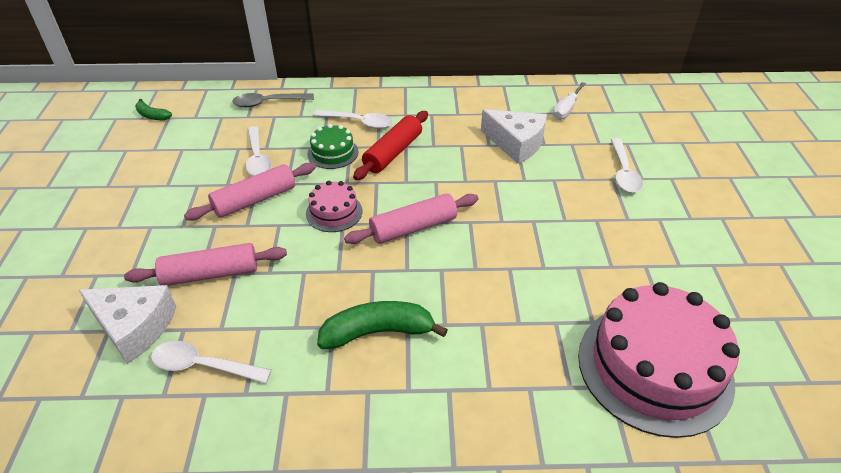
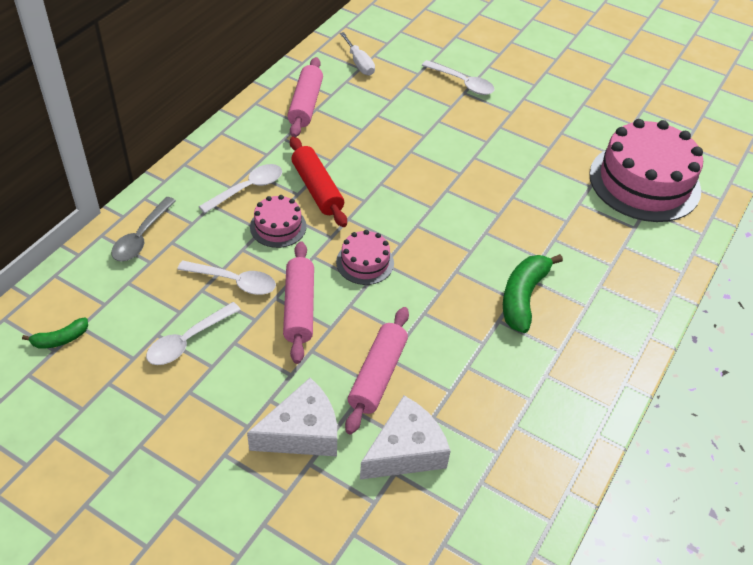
camera: 60 degrees left, 5 degrees up
(203, 366) = (484, 416): white spoon -> white spoon (188, 340)
(333, 153) = (278, 226): green cake -> pink cake
(413, 227) = (426, 224): pink rolling pin -> pink rolling pin (305, 104)
(516, 143) = (376, 114): white cheese -> white cheese (302, 432)

